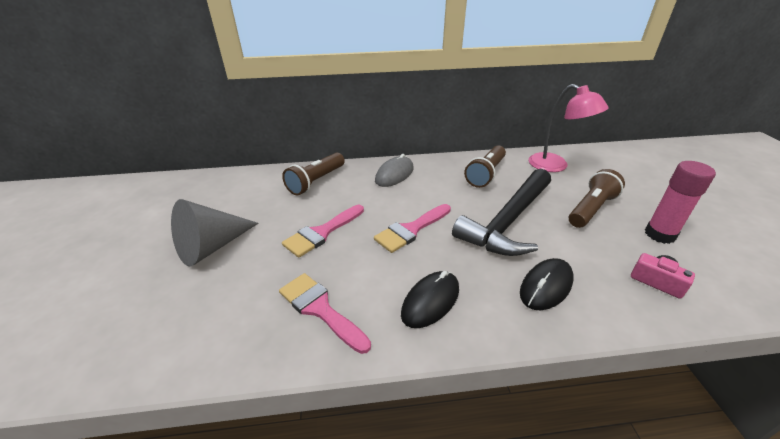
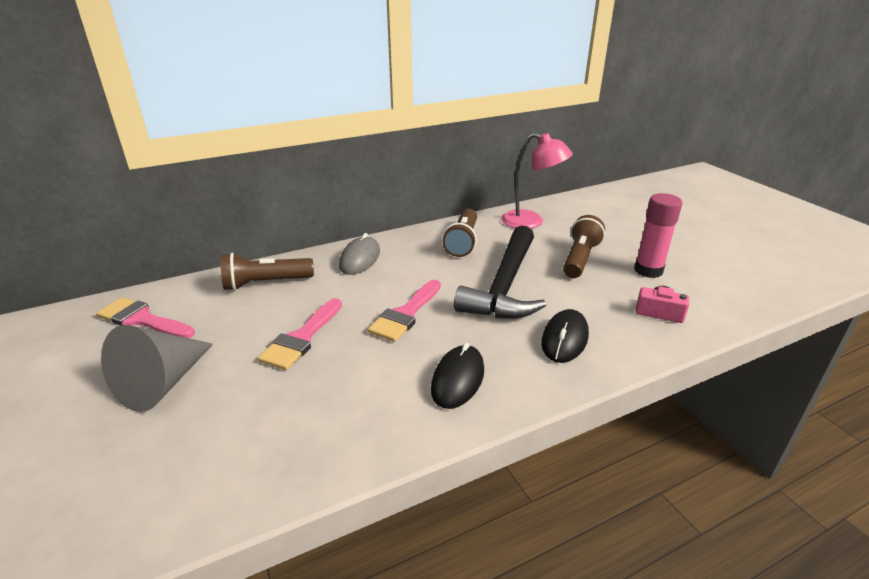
camera: 20 degrees left, 5 degrees down
(316, 182) = (265, 283): brown flashlight -> brown flashlight turned 60 degrees clockwise
(320, 309) = (339, 416): pink brush -> pink brush (142, 319)

